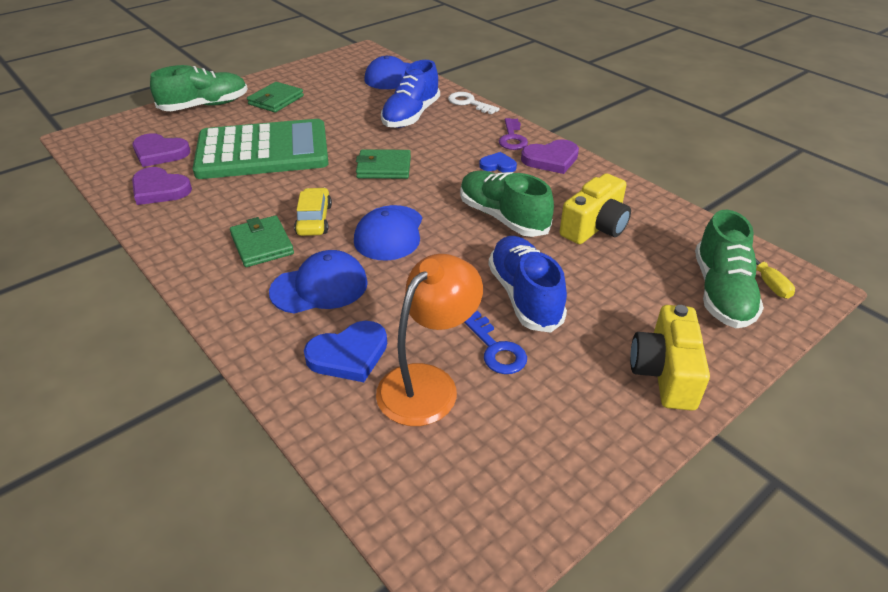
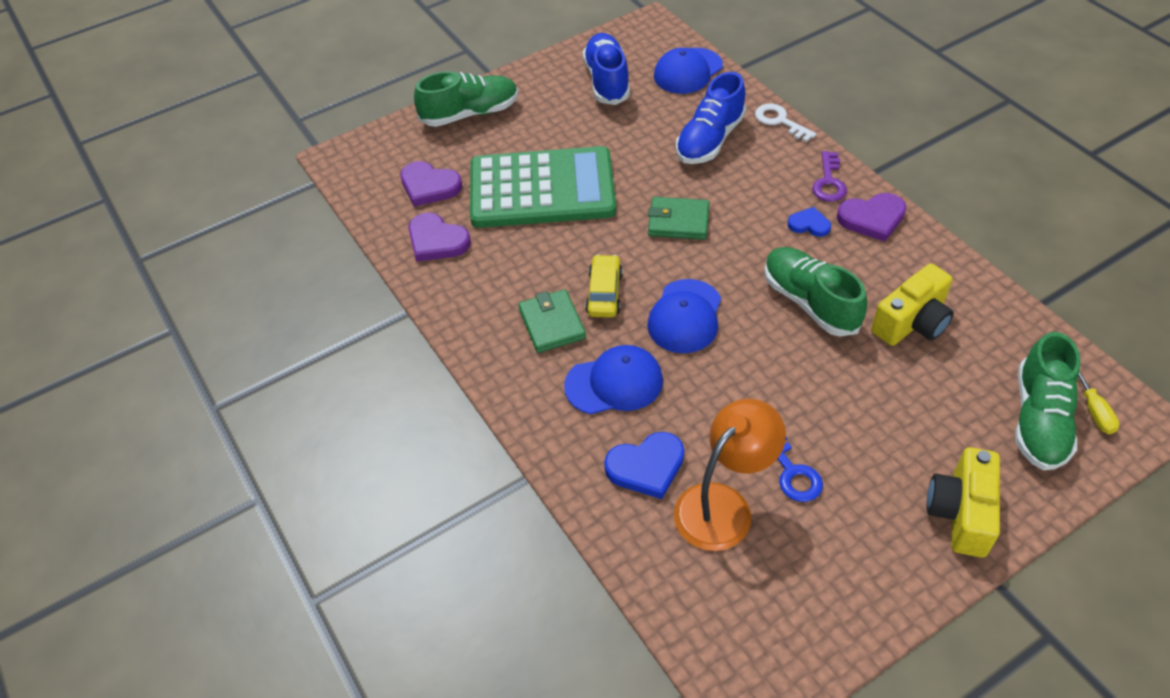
camera: 10 degrees right, 10 degrees up
(276, 100) = (550, 107): green wallet -> none
(524, 296) = (826, 409): blue shoe -> blue shoe (607, 81)

